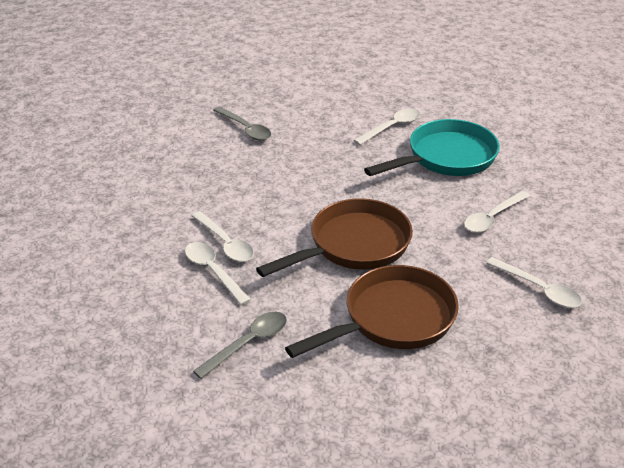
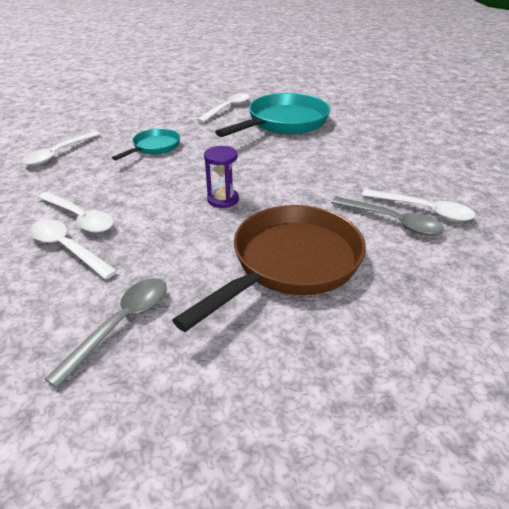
camera: 15 degrees left, 0 degrees up
(245, 129) = (91, 123): grey spoon -> grey spoon (392, 221)
(303, 171) = (154, 147): none -> turquoise pan
(354, 245) = (223, 199): brown pan -> purple hourglass
(492, 218) = (346, 159): white spoon -> white spoon (59, 154)

